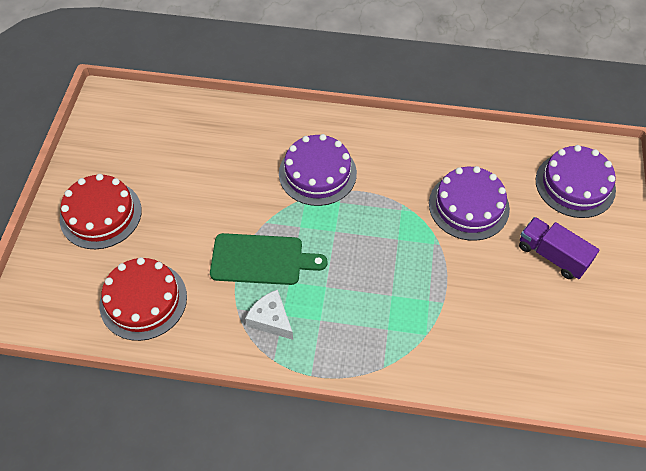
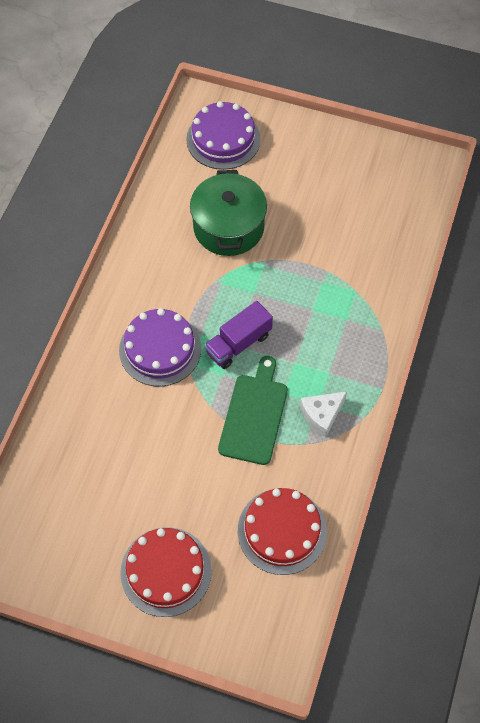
camera: 80 degrees left, 5 degrees up
(468, 206) = (228, 227): purple cake -> green pot
(552, 255) = (294, 177): purple truck -> purple truck (238, 343)

